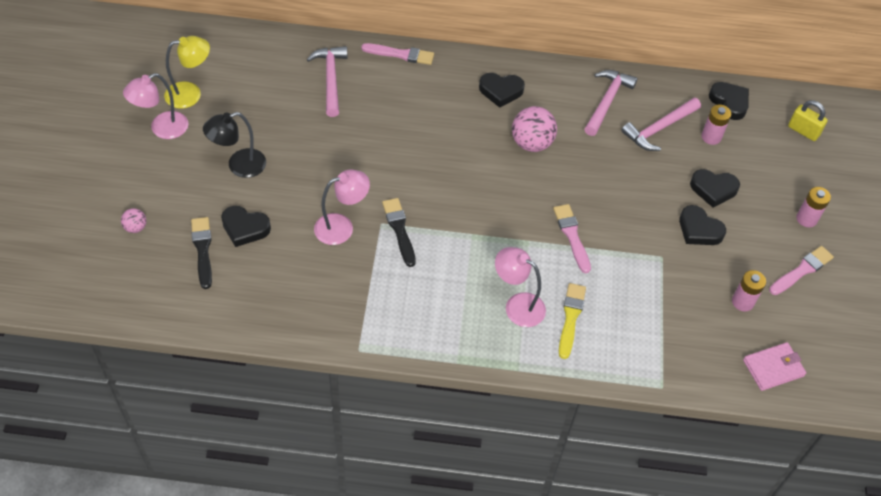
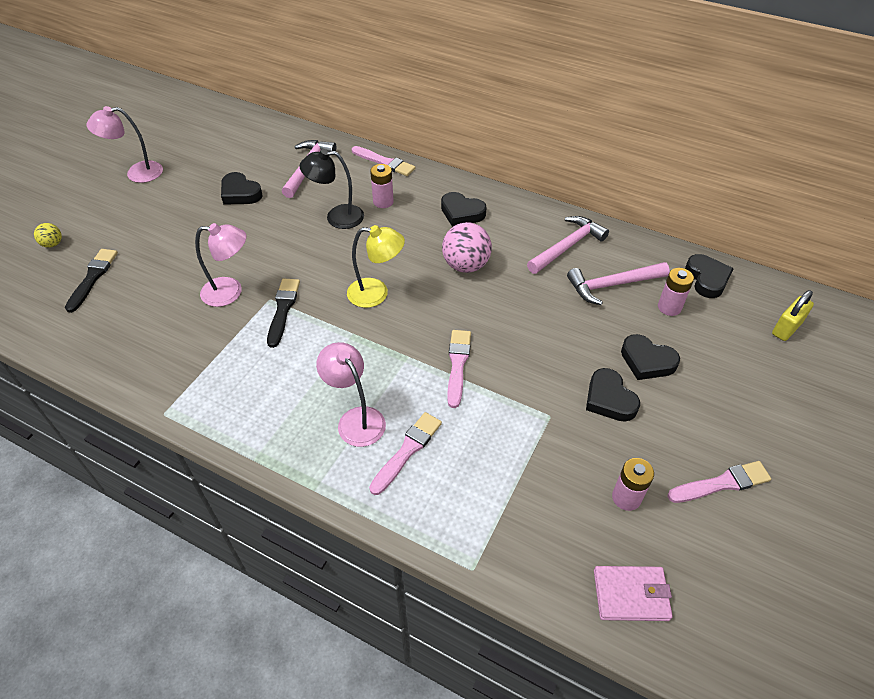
camera: 25 degrees right, 5 degrees down
(136, 227) = (53, 244): pink ball -> yellow ball
(191, 94) = (181, 153): yellow lamp -> yellow lamp (376, 293)
(239, 166) = (177, 217): black lamp -> black lamp (337, 217)
(245, 228) = (143, 269): black heart -> black heart (240, 193)
(571, 318) = (407, 451): yellow brush -> pink brush
(803, 131) = (786, 328): yellow padlock -> yellow padlock turned 75 degrees clockwise
(806, 219) = (752, 424): pink battery -> pink battery (383, 202)

